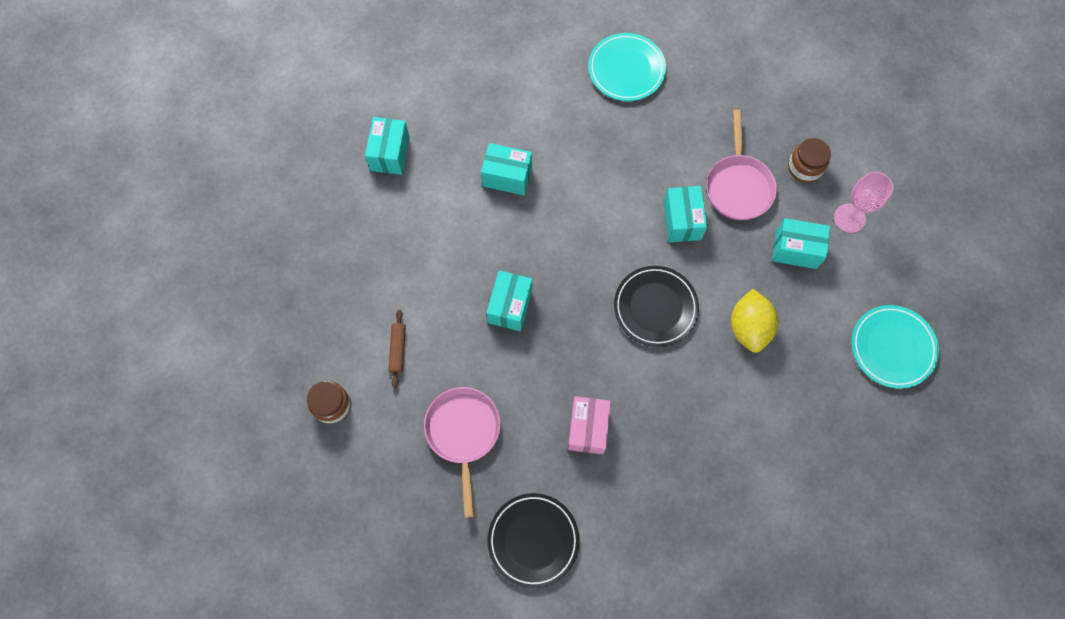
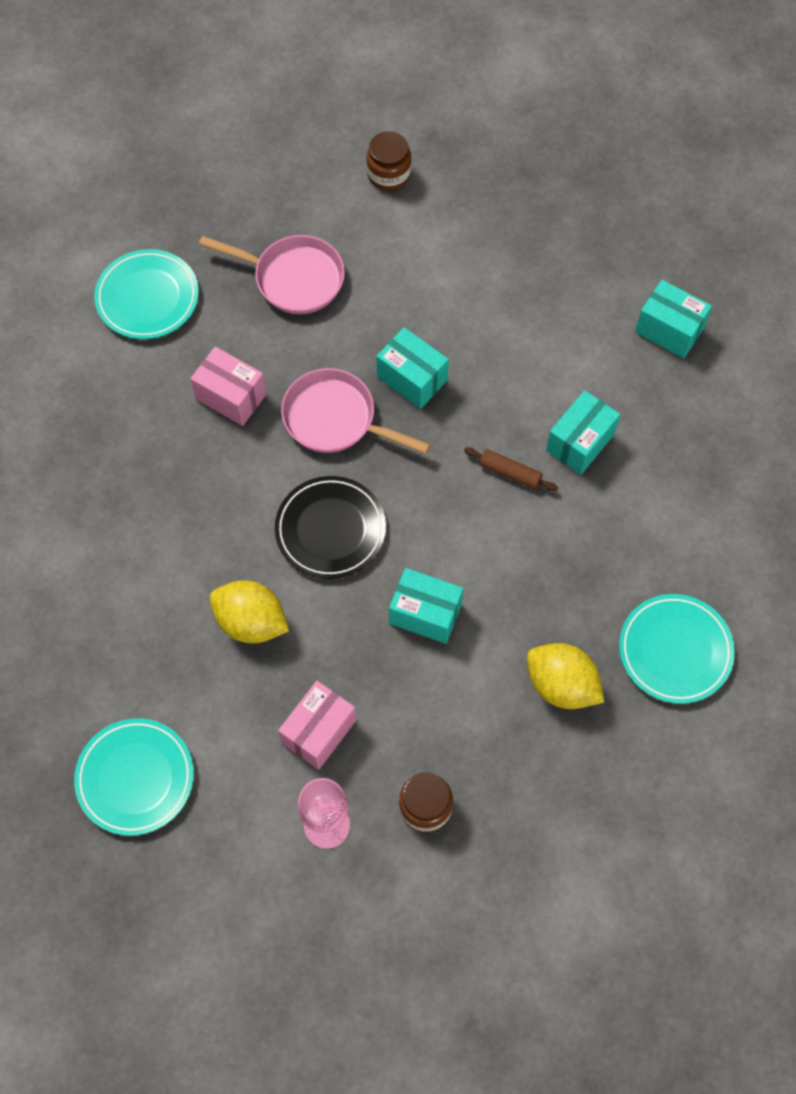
camera: 115 degrees right, 5 degrees down
(398, 350) = (418, 252): brown rolling pin -> brown rolling pin (510, 473)
(533, 540) = (147, 298): black plate -> turquoise plate
(684, 123) = (561, 685): none -> yellow lemon
(738, 186) = (440, 707): pink pan -> pink pan (335, 419)
(795, 250) = (319, 731): turquoise box -> pink box

